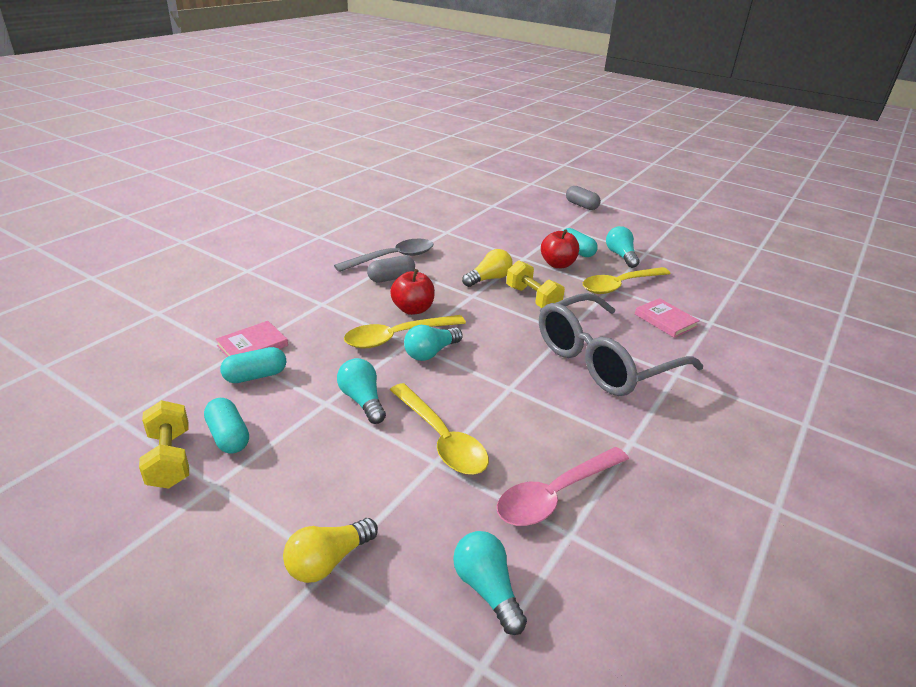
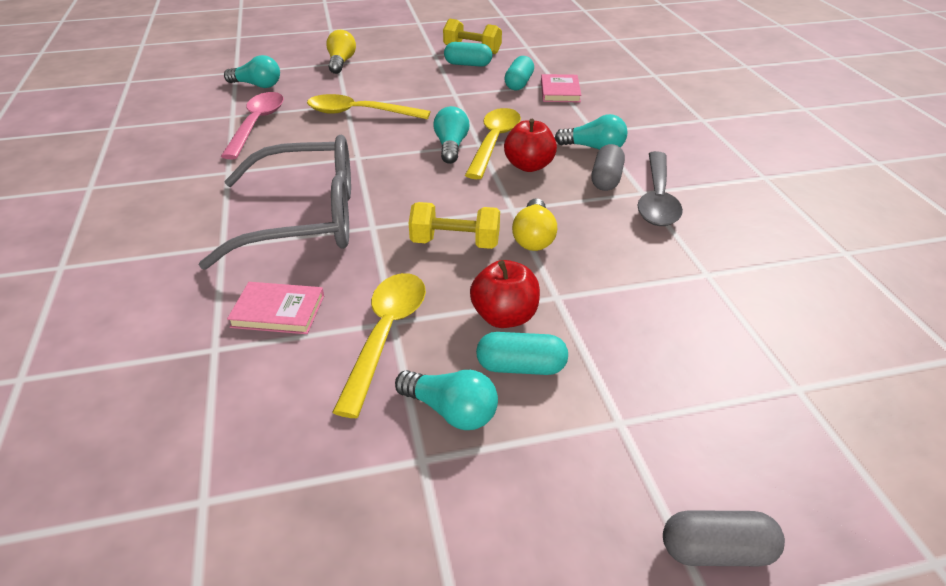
camera: 135 degrees right, 5 degrees up
(362, 400) = (437, 104): turquoise light bulb -> turquoise light bulb (594, 148)
(603, 360) = (306, 219): grey glasses -> grey glasses turned 75 degrees clockwise

